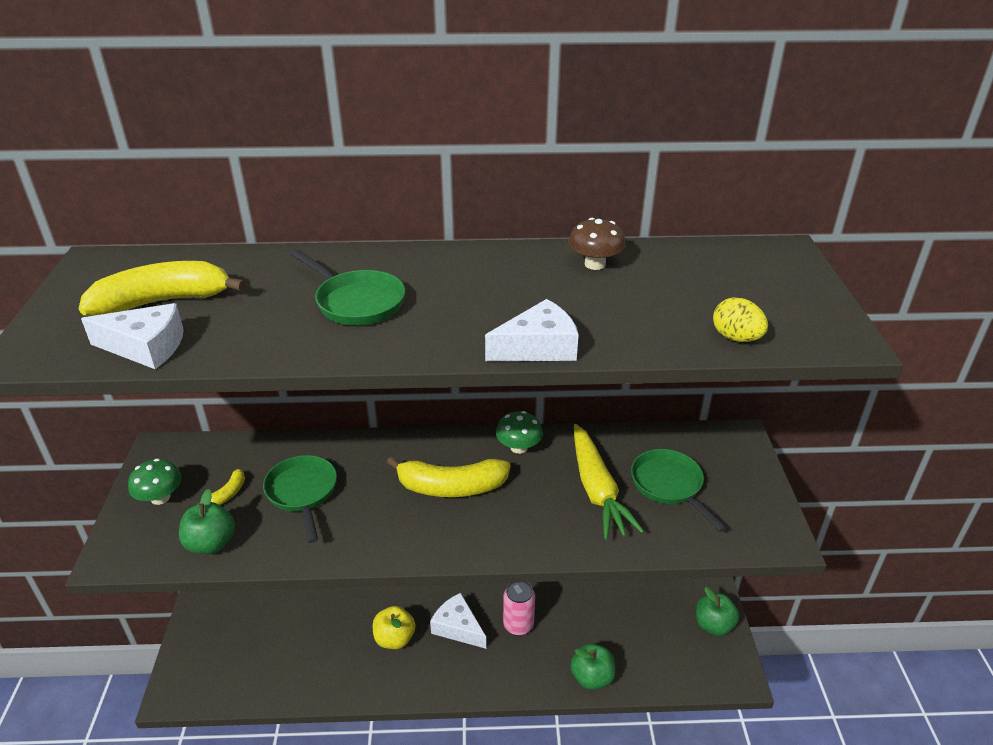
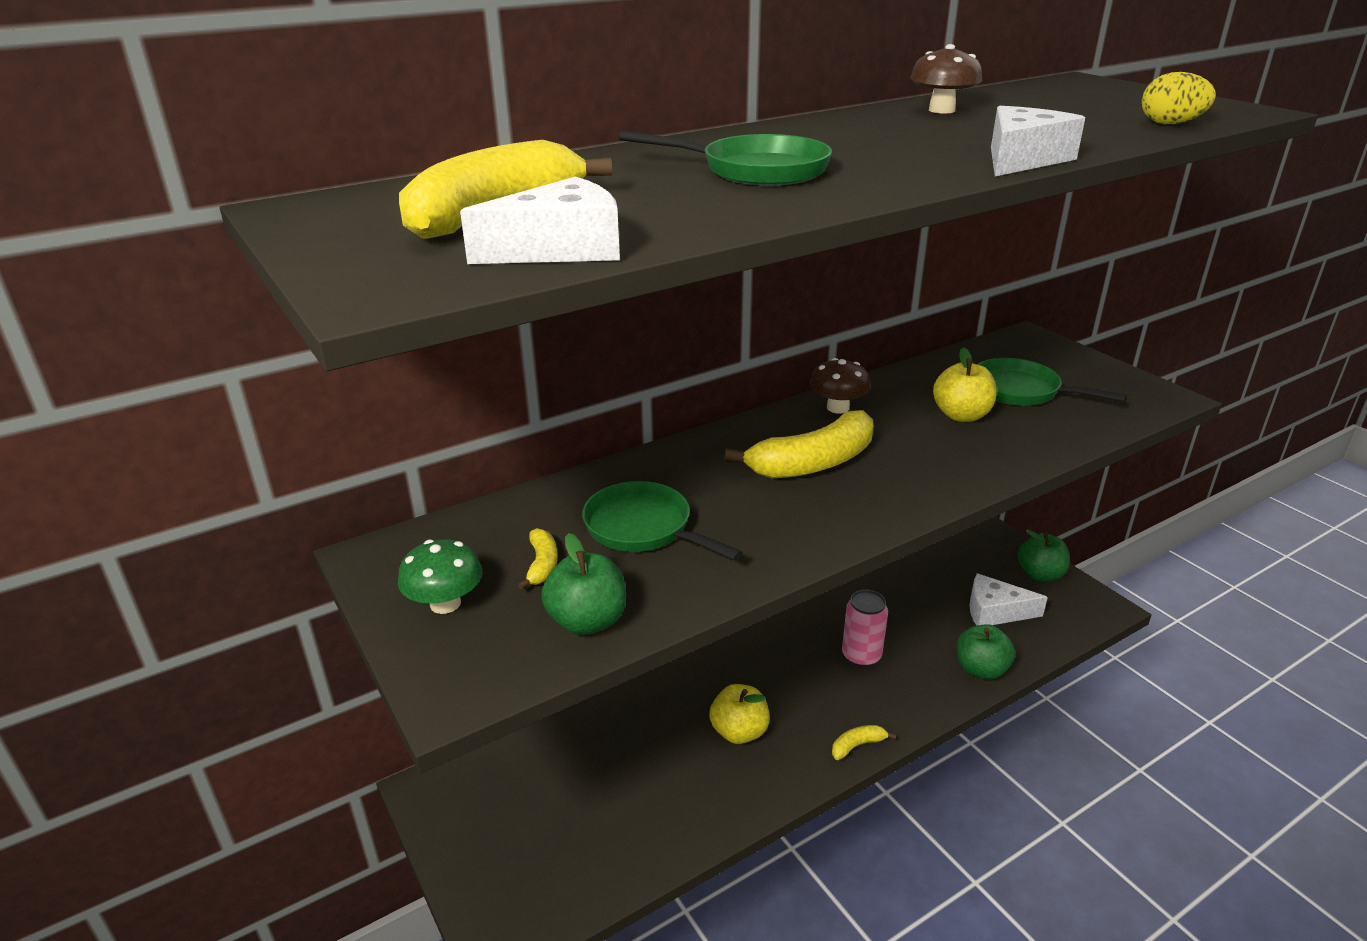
camera: 30 degrees left, 5 degrees down
(457, 687) = (857, 745): none -> yellow banana
(458, 627) = (799, 687): white cheese -> white cheese (995, 611)
(519, 447) = (838, 408): green mushroom -> brown mushroom
(597, 489) = (961, 415): yellow carrot -> yellow apple

